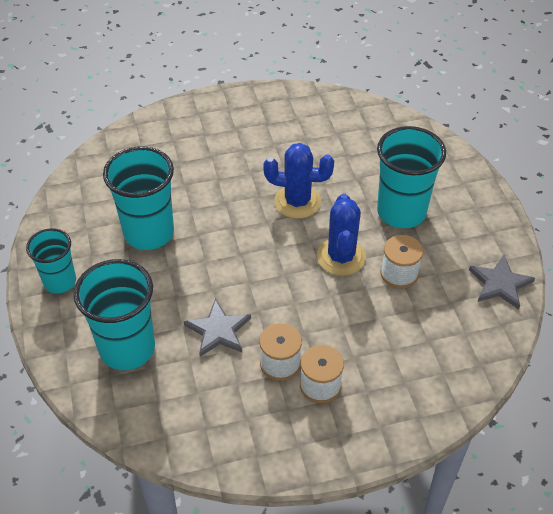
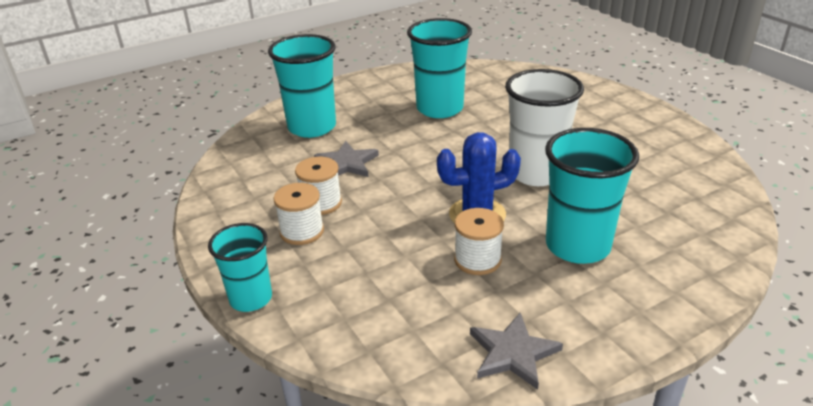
camera: 75 degrees right, 15 degrees down
(60, 281) = (366, 87): turquoise cup -> turquoise cup (251, 298)
(297, 202) = (536, 173): blue cactus -> white cup

